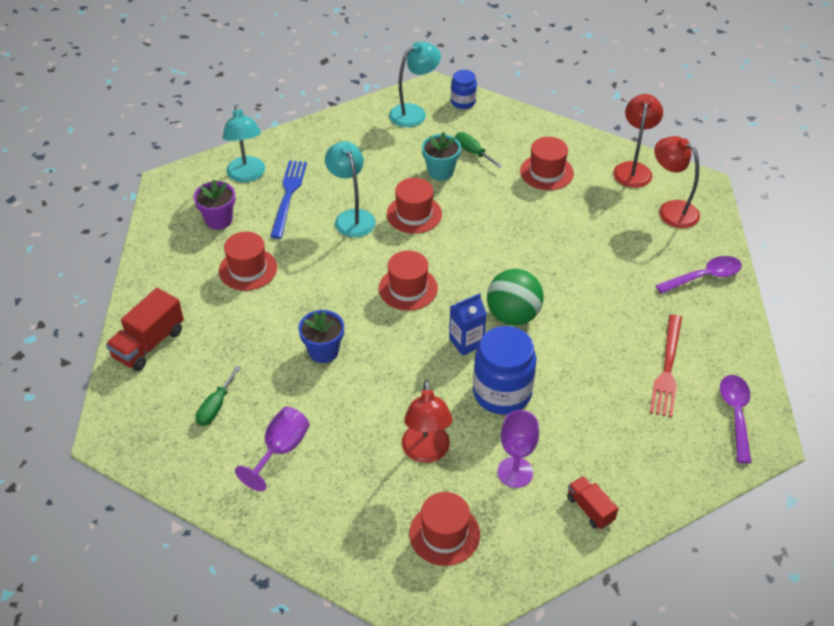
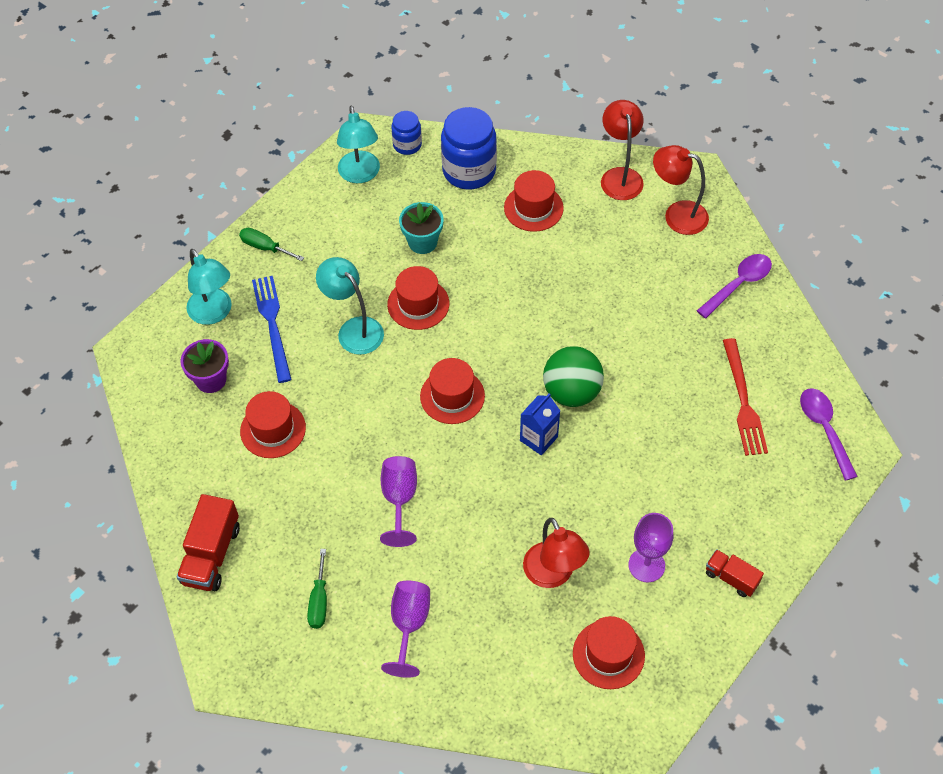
camera: 20 degrees left, 10 degrees up
(323, 351) = (399, 499): blue flower pot -> purple goblet
(414, 112) = (360, 175): turquoise lamp -> turquoise lamp turned 135 degrees clockwise
(473, 152) = (446, 207): green screwdriver -> green screwdriver (265, 247)
(502, 393) = (598, 483): blue jar -> blue jar (469, 171)

